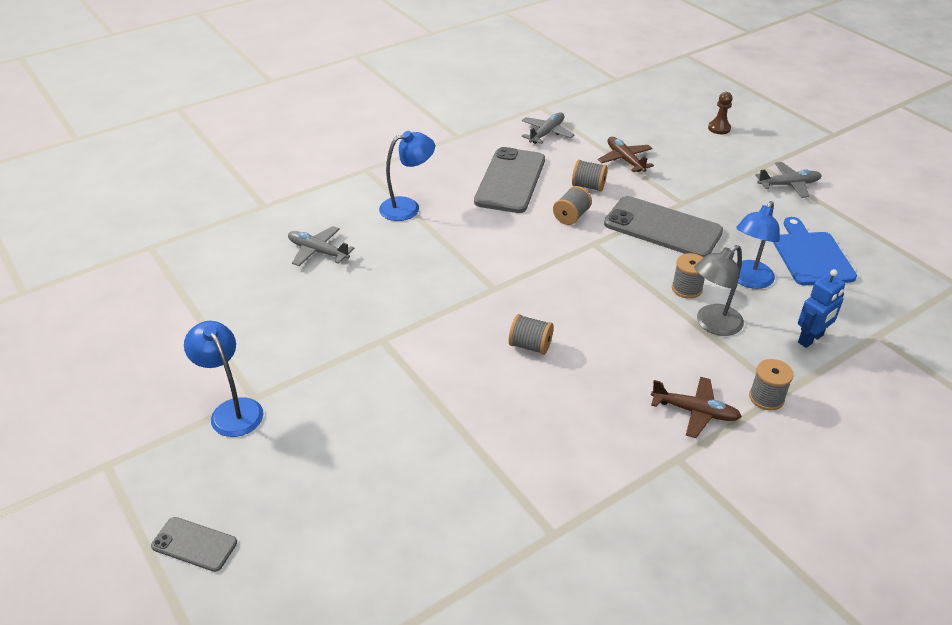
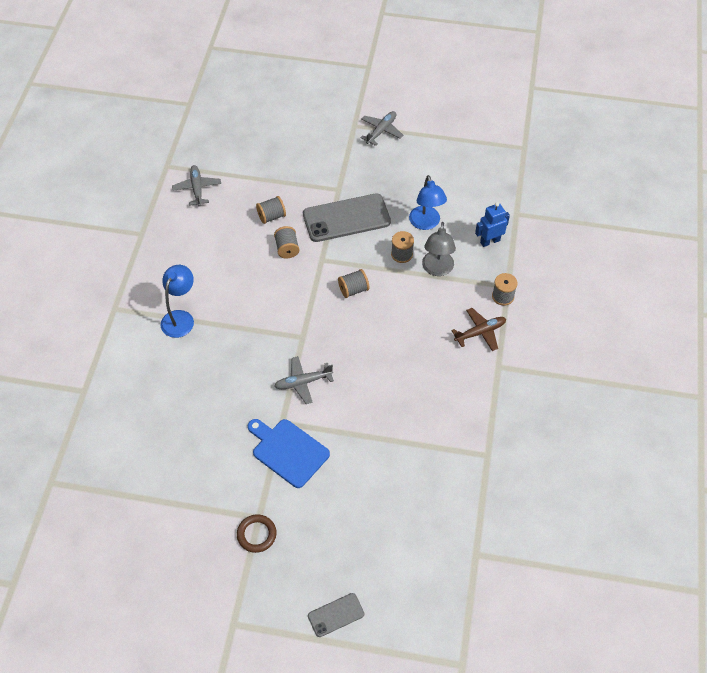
camera: 45 degrees left, 15 degrees up
(232, 410) = (256, 534): blue lamp -> brown ring
(318, 251) = (167, 396): grey plane -> grey plane (303, 382)
(510, 180) = (219, 247): grey phone -> none
(530, 346) = (363, 359): grey spool -> grey spool (353, 290)
(625, 160) = (270, 177): brown plane -> none
(719, 128) = (298, 108): brown pawn -> none
(810, 339) = (490, 241): blue robot -> blue robot turned 120 degrees counterclockwise
(811, 256) = (440, 180): blue cutting board -> blue cutting board (288, 451)

